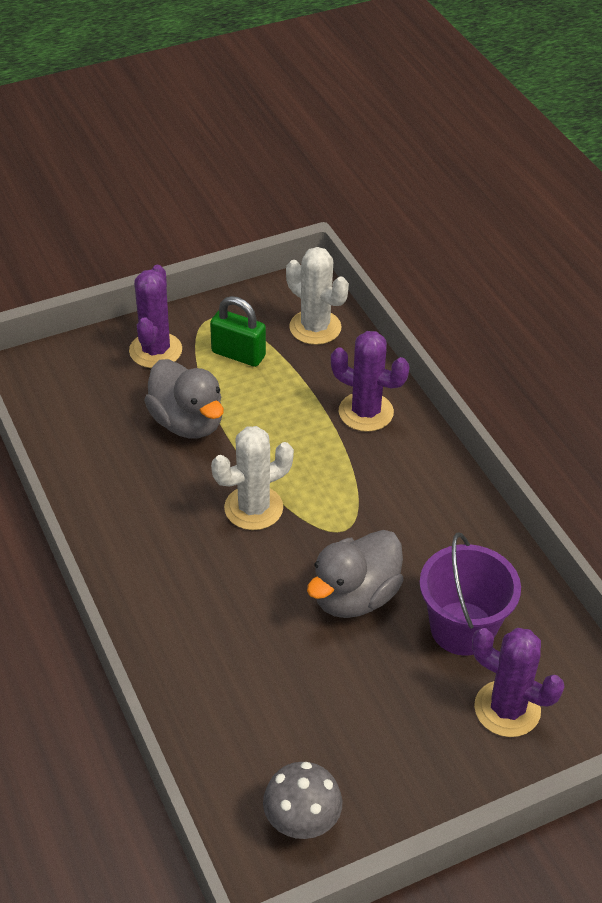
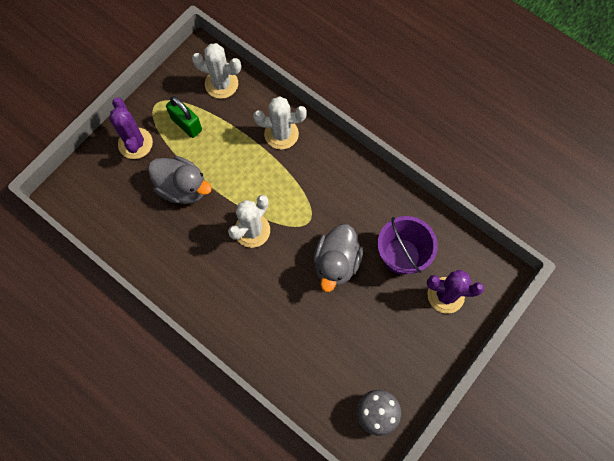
camera: 25 degrees left, 25 degrees up
(238, 354) = (186, 124): green padlock -> green padlock turned 45 degrees clockwise
(366, 412) = (281, 134): purple cactus -> white cactus

